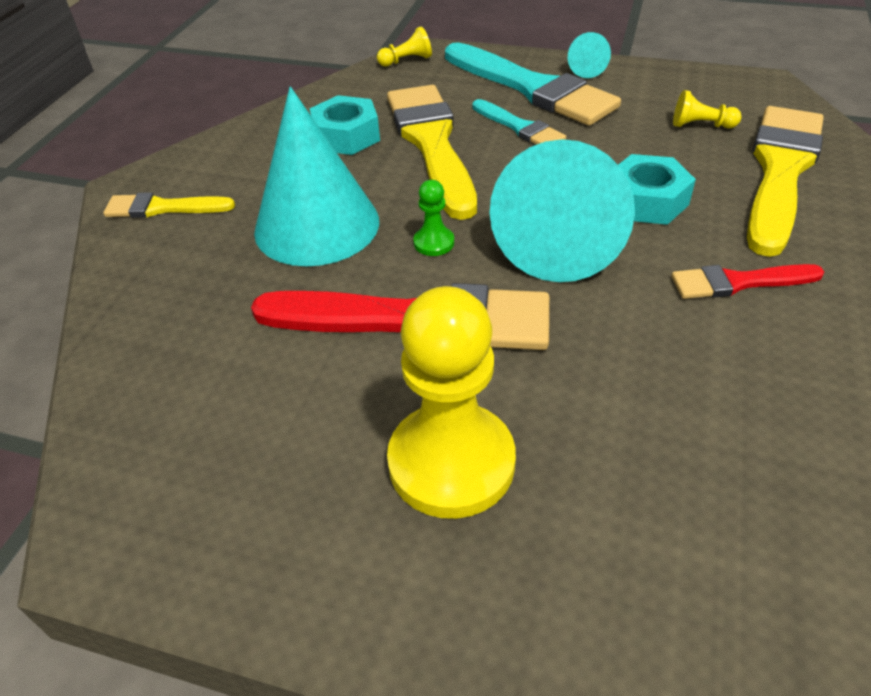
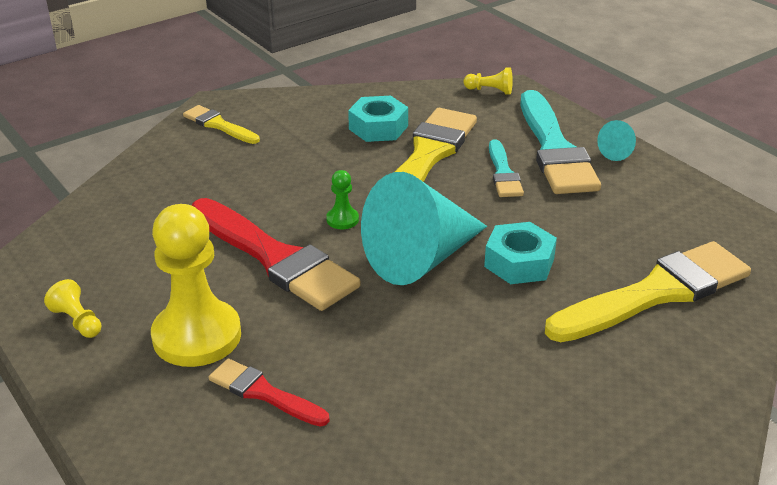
camera: 35 degrees right, 10 degrees down
(317, 225) = (289, 176): turquoise cone -> none
(701, 125) = (645, 233): yellow pawn -> yellow pawn (77, 321)
(738, 282) = (502, 342): red brush -> red brush (264, 393)

